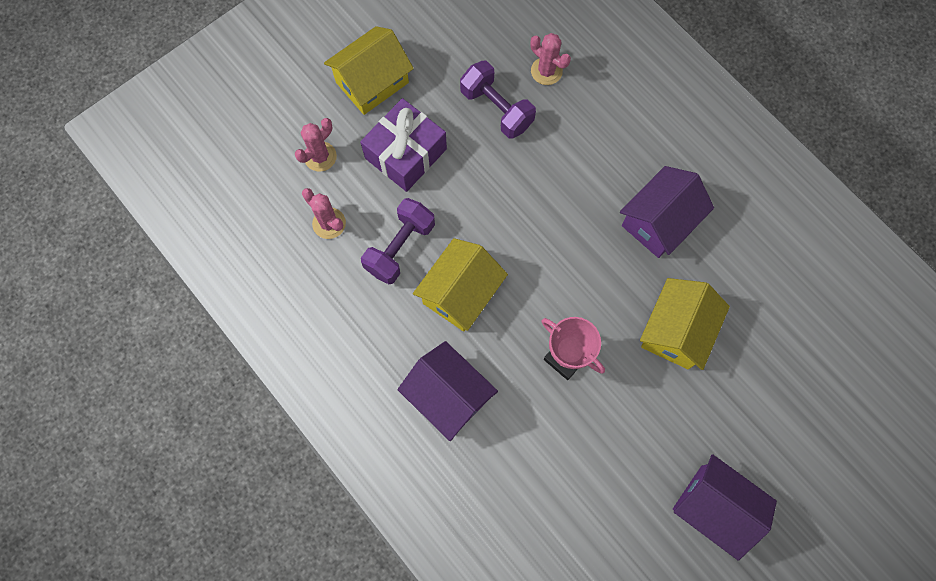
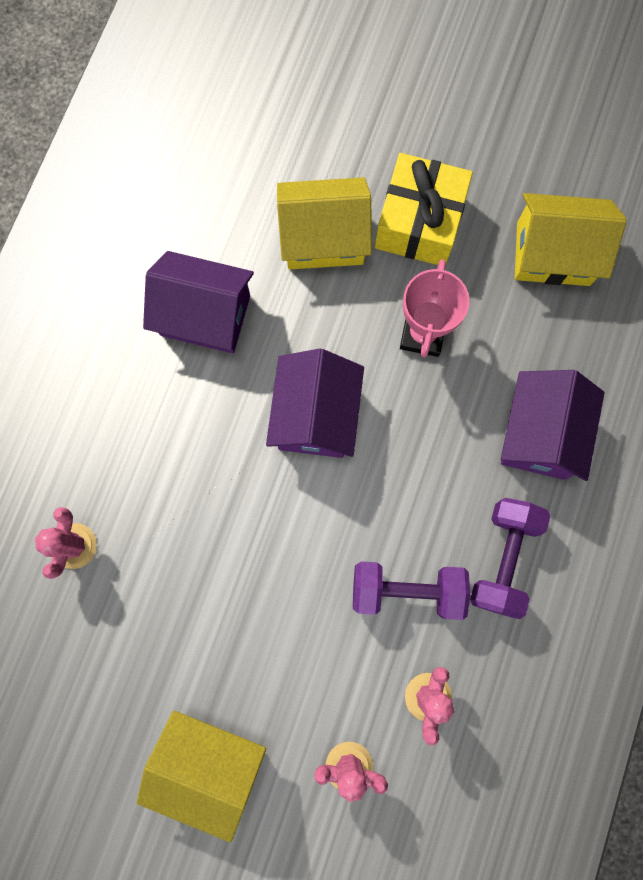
camera: 120 degrees left, 5 degrees up
(405, 153) = (283, 657): purple gift -> none
(460, 293) = (419, 487): yellow house -> yellow house (553, 254)
(496, 109) = (160, 578): purple dumbbell -> purple dumbbell (503, 559)
(653, 406) = (419, 222): none -> yellow gift
(714, 507) = (483, 120): purple house -> purple house (315, 415)

